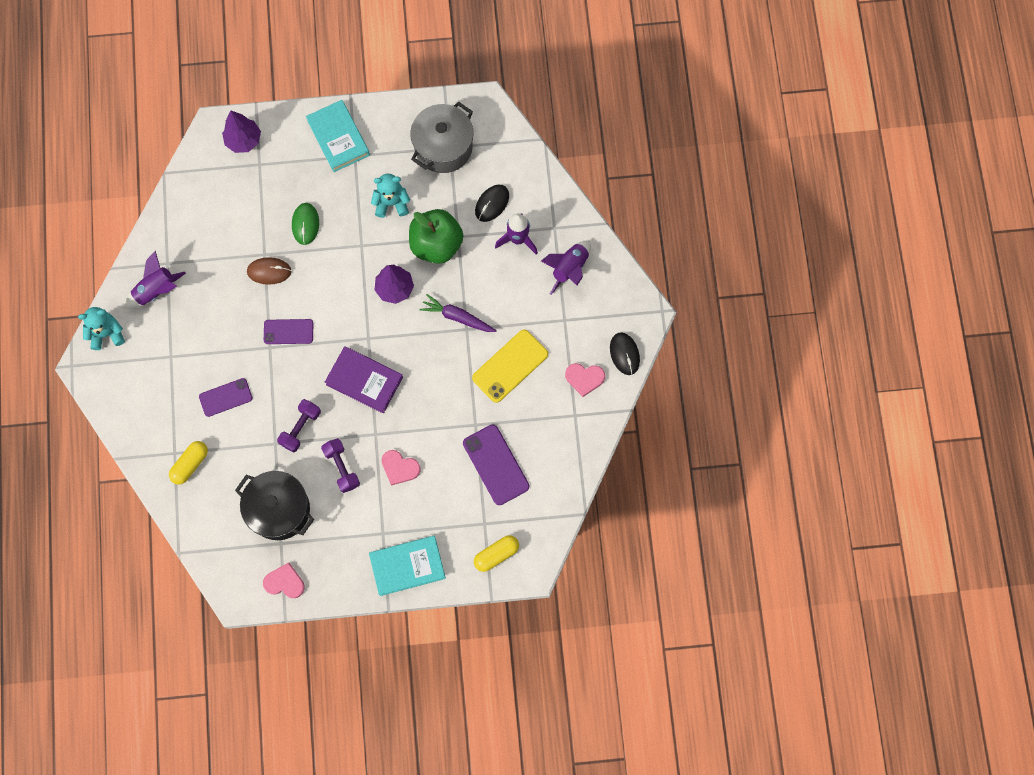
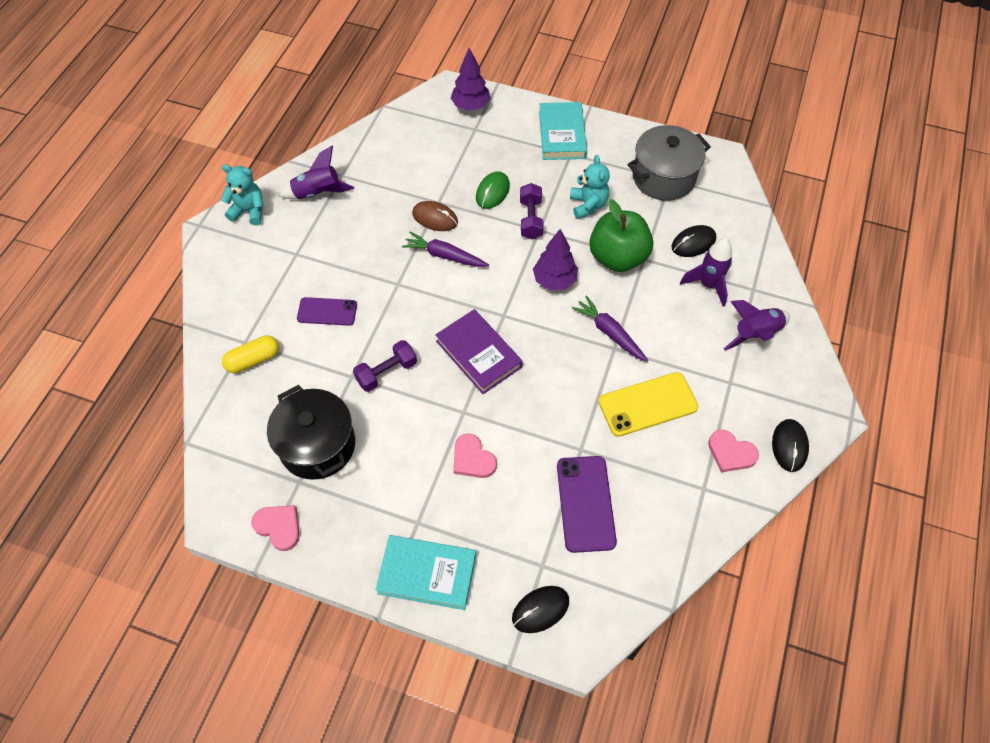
camera: 25 degrees right, 15 degrees down
(288, 332) = (424, 277): purple phone -> none
(295, 304) = (444, 255): none -> purple carrot
(342, 467) = (409, 431): purple dumbbell -> purple dumbbell (531, 219)
(391, 203) = (588, 205): turquoise teddy bear -> turquoise teddy bear turned 60 degrees clockwise
(496, 554) = (540, 609): yellow capsule -> black mouse

